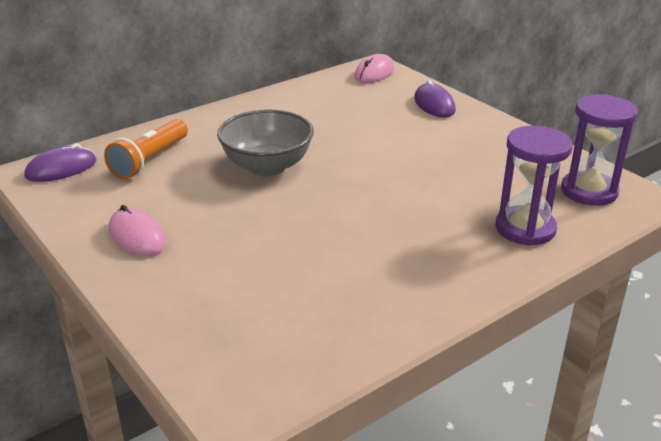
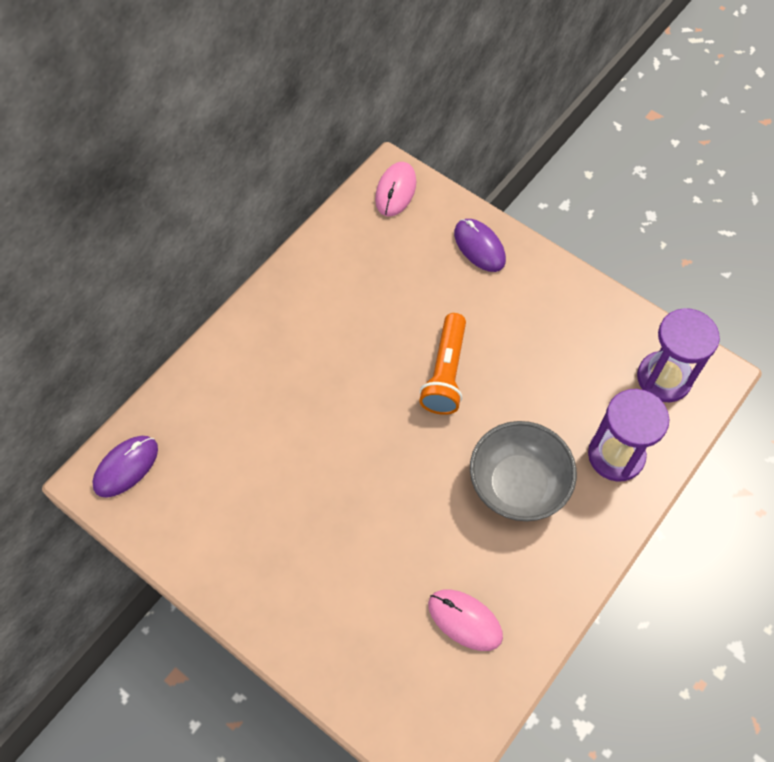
camera: 15 degrees left, 30 degrees up
(137, 236) = (258, 560): pink mouse -> pink mouse (465, 620)
(150, 160) = (213, 428): orange flashlight -> orange flashlight (445, 373)
(267, 166) = (340, 410): grey bowl -> grey bowl (517, 485)

